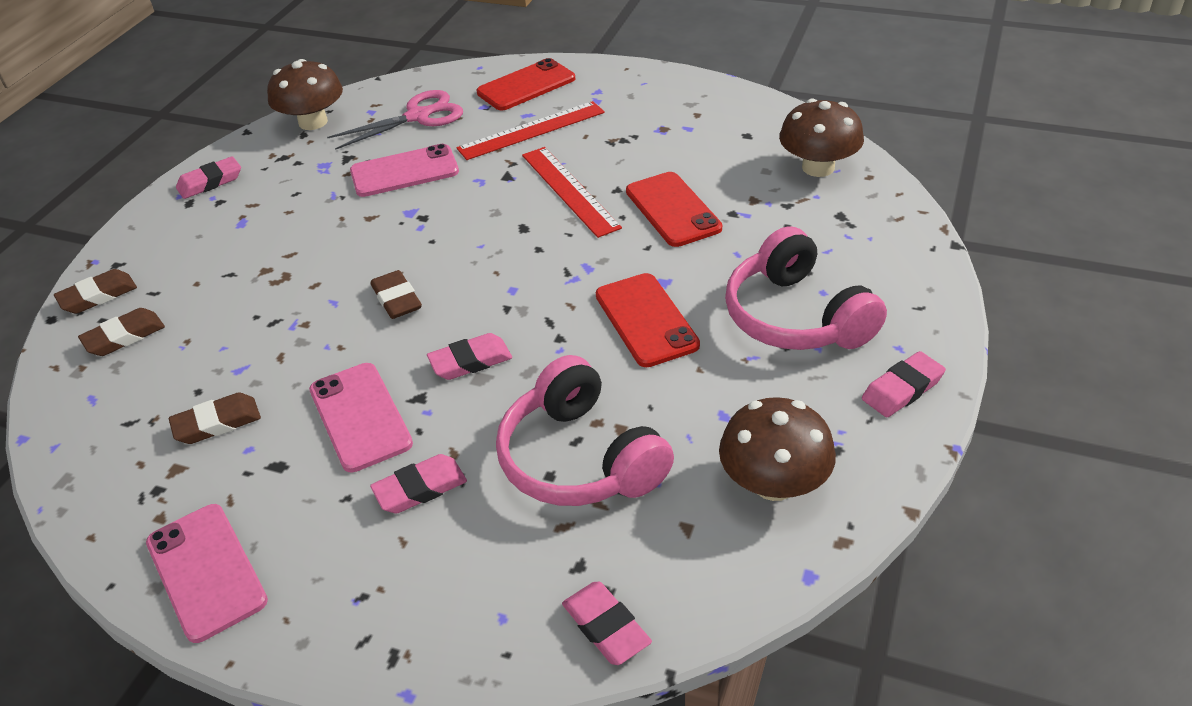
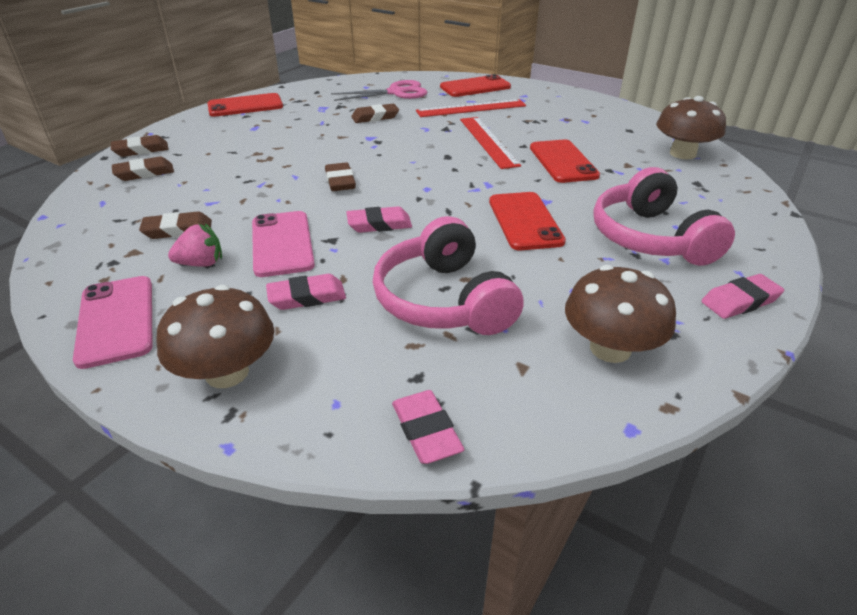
camera: 10 degrees right, 5 degrees down
(210, 182) = (245, 106): pink eraser -> red phone
(271, 468) = (201, 263): none -> pink strawberry
(313, 122) = (326, 87): brown mushroom -> brown mushroom (227, 372)
(404, 171) = (375, 117): pink phone -> brown eraser

